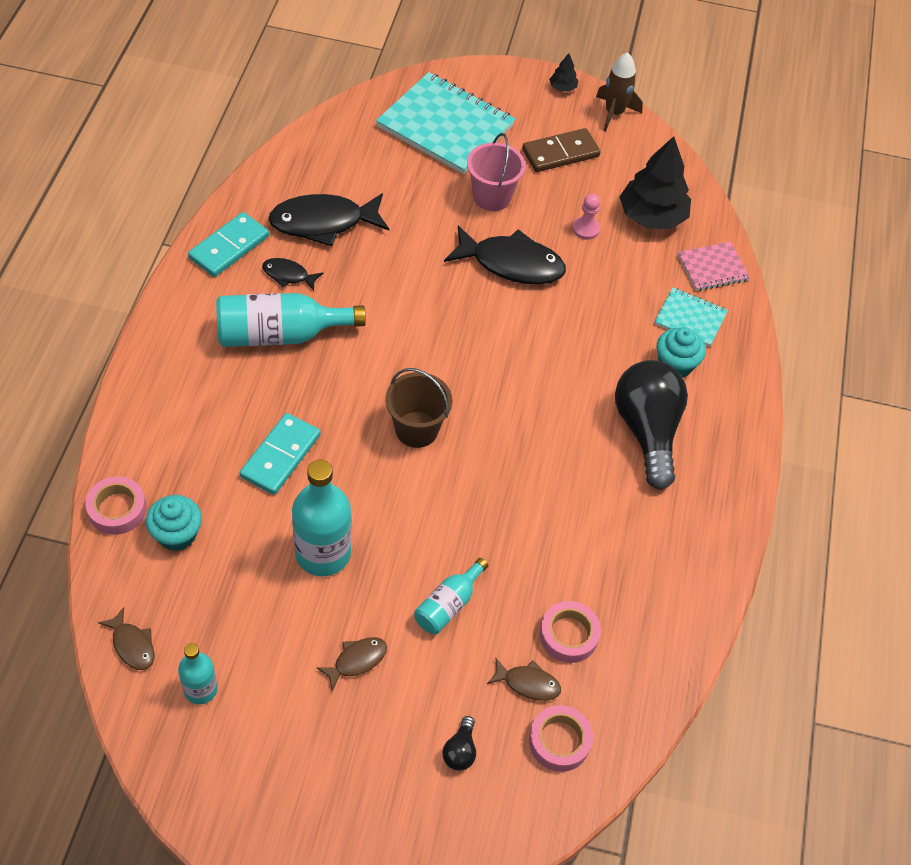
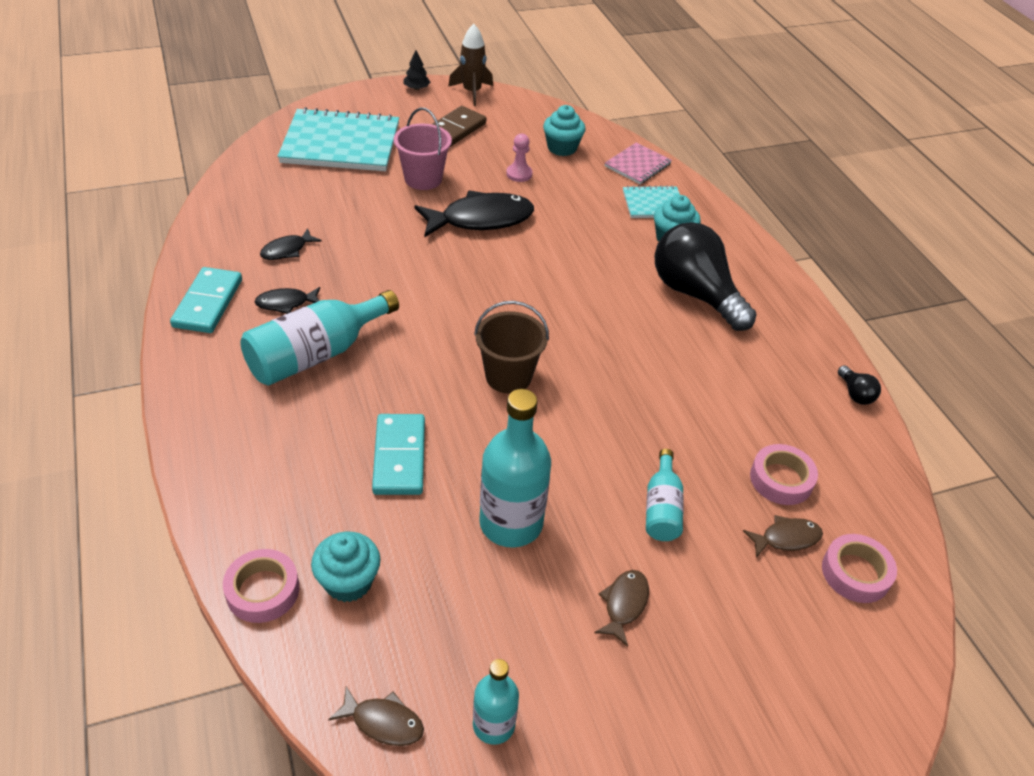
camera: 30 degrees left, 10 degrees down
(323, 223) = (287, 250): black fish -> black fish, size x0.50
(460, 751) = (785, 632): black light bulb -> black light bulb (855, 394)
(652, 216) = (562, 148): black tree -> turquoise cupcake

